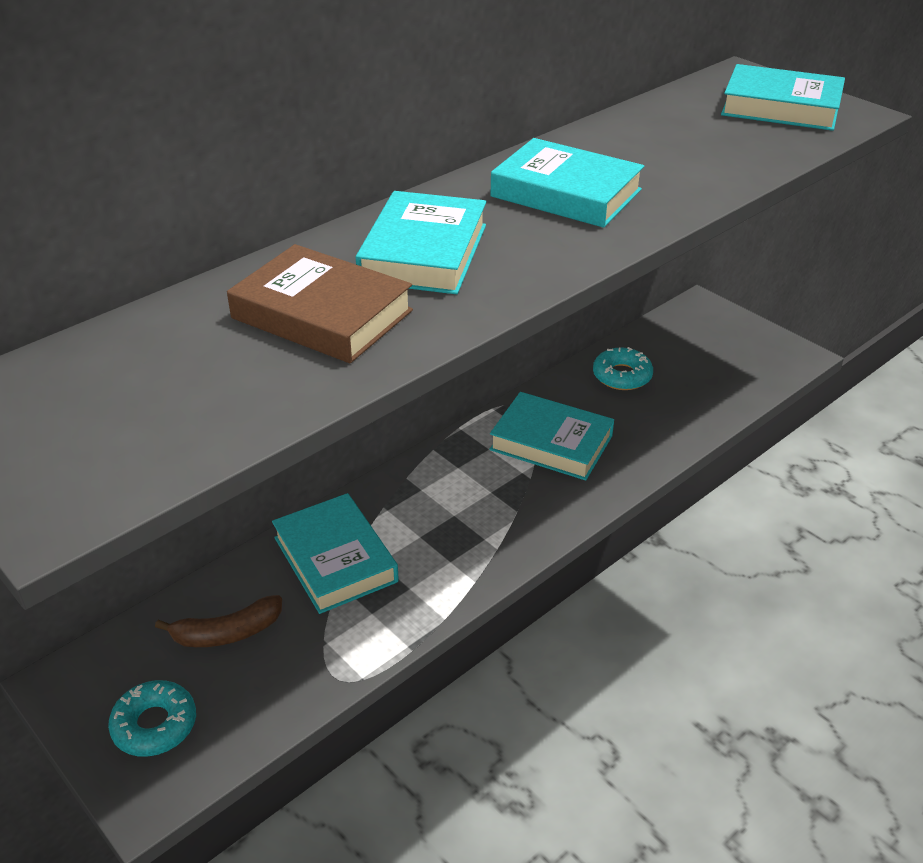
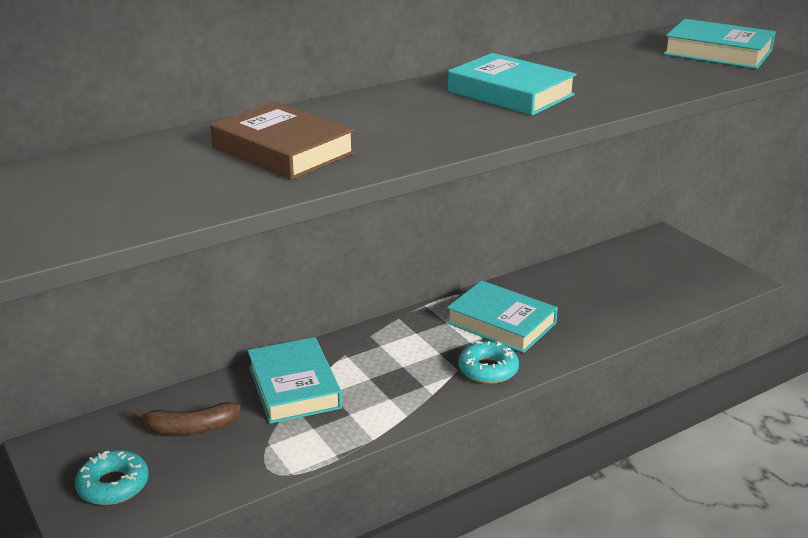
camera: 10 degrees right, 10 degrees down
(424, 253) = (379, 121): turquoise book -> none
(622, 376) = (577, 281): turquoise donut -> turquoise donut (488, 369)

